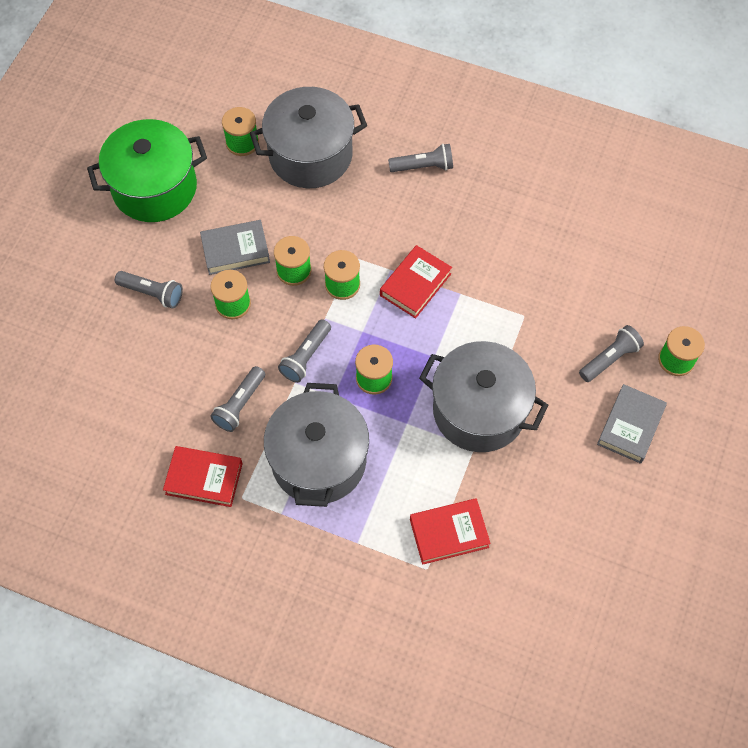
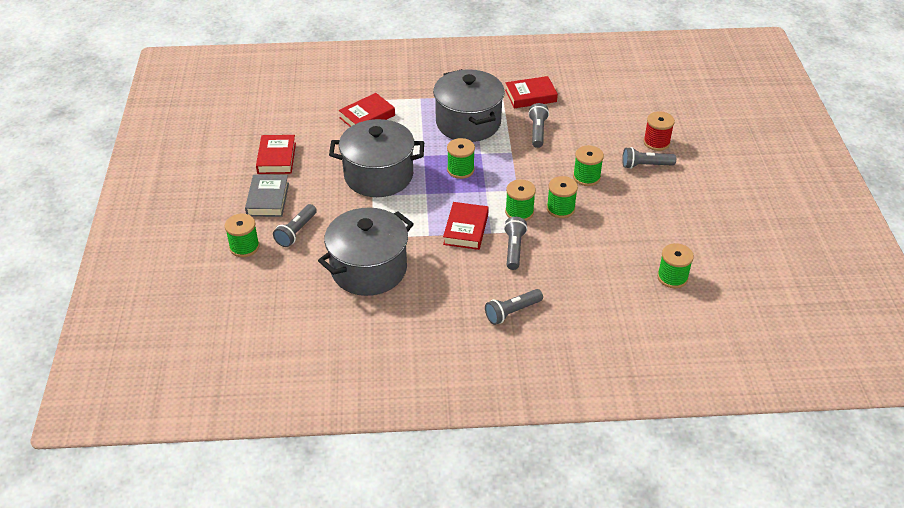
camera: 155 degrees right, 20 degrees down
(110, 323) = (656, 142): none -> red spool
(154, 188) = (707, 224): green pot -> none
(235, 250) = (612, 206): grey book -> none
(305, 356) = (514, 166): grey flashlight -> grey flashlight (514, 249)
(310, 155) = (610, 288): grey pot -> grey pot (369, 269)
(600, 499) = (276, 158): none -> red book

